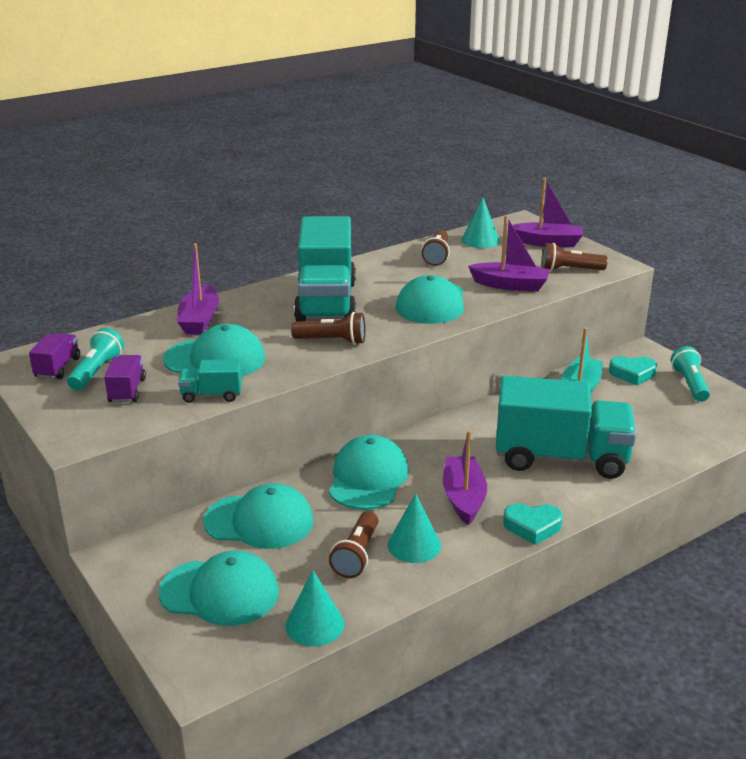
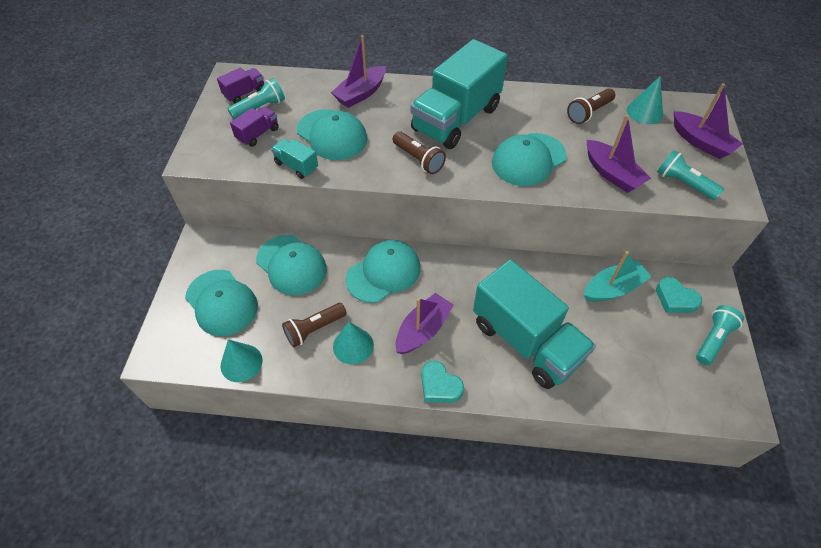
camera: 40 degrees right, 25 degrees up
(569, 270) = (683, 183): brown flashlight -> turquoise flashlight

